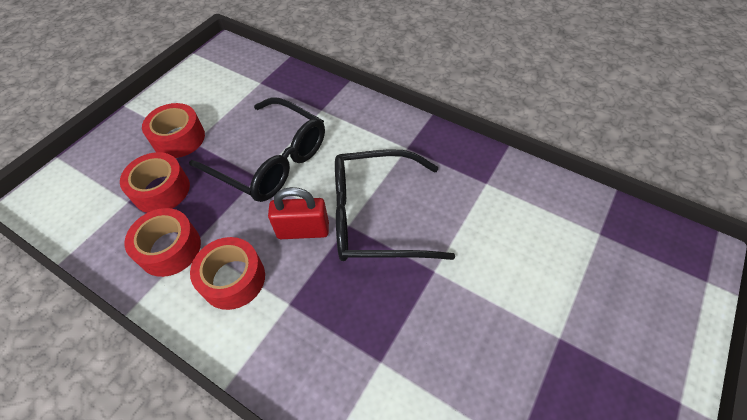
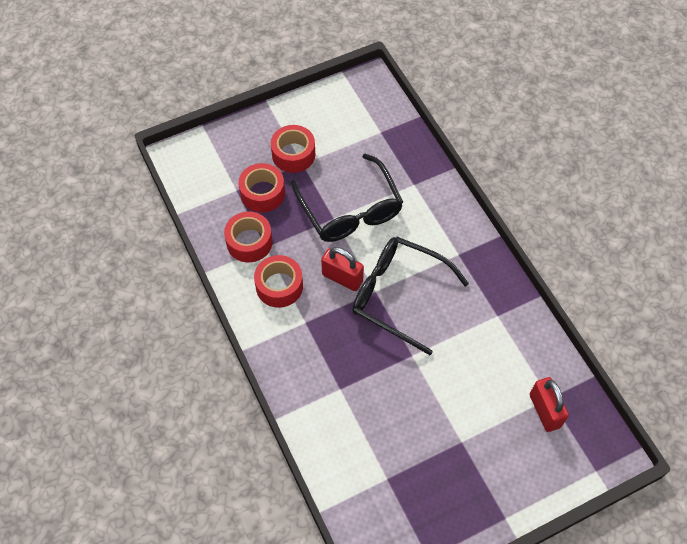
camera: 30 degrees right, 5 degrees up
(607, 249) = (544, 411): none -> red padlock

